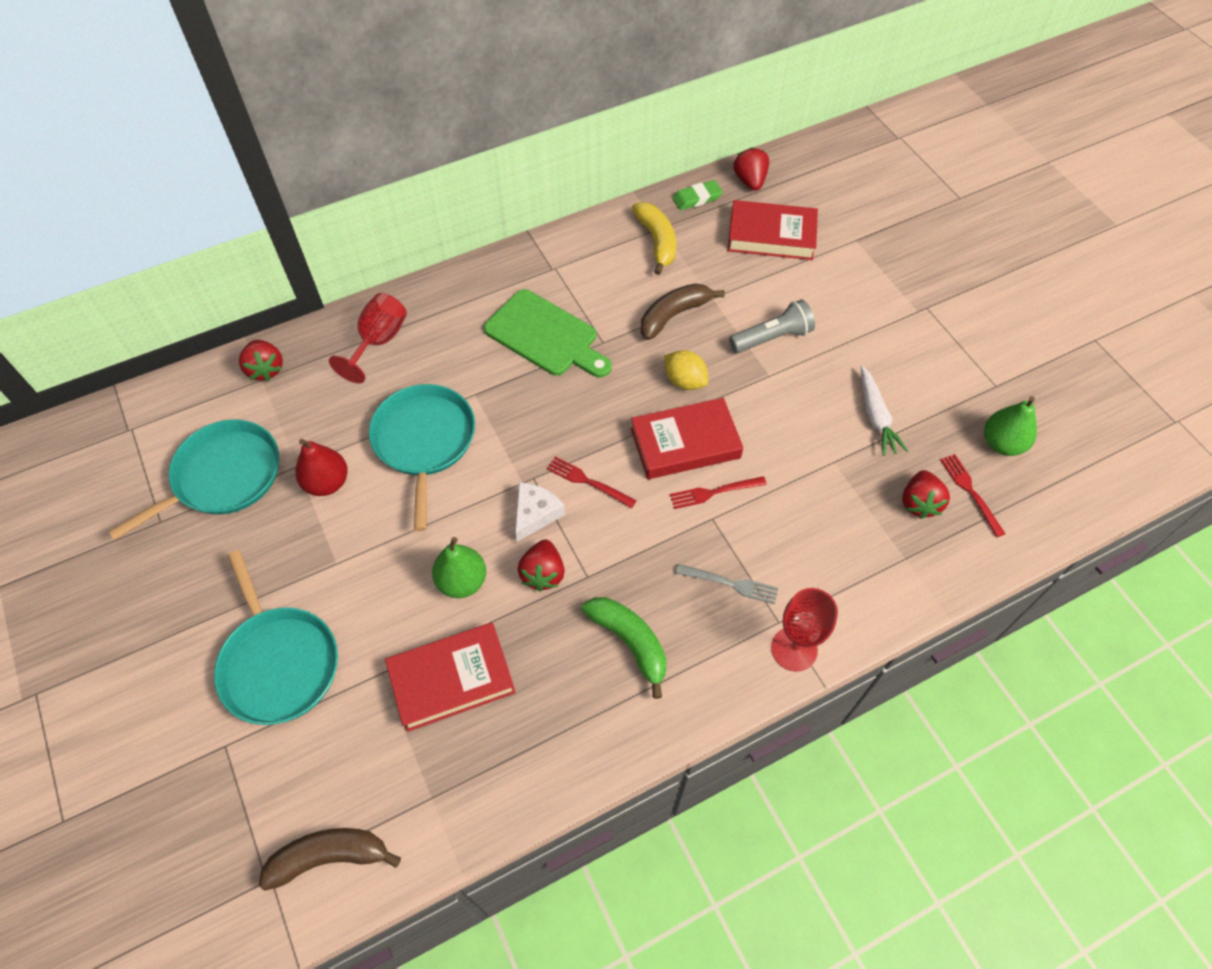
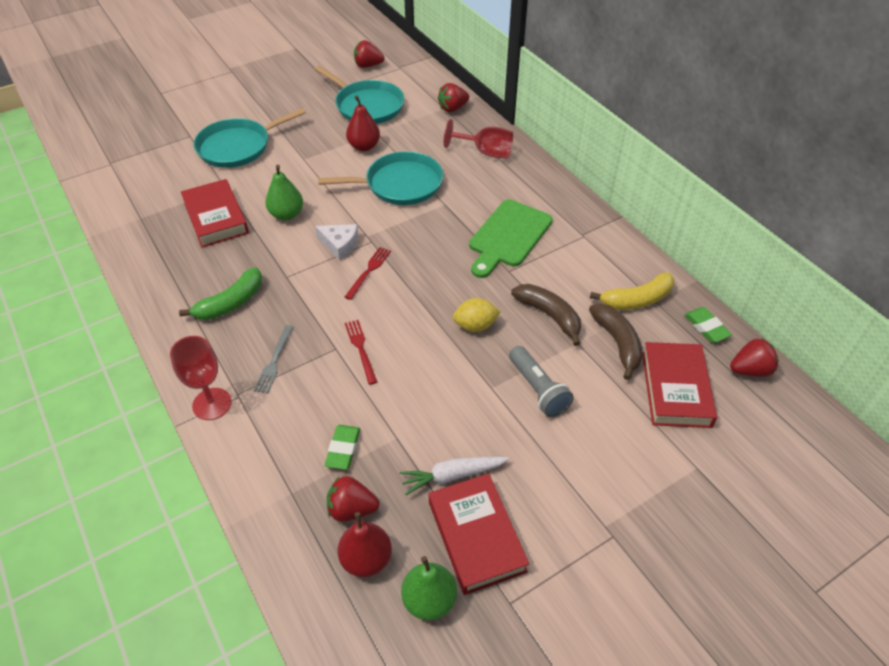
camera: 85 degrees right, 10 degrees down
(329, 857) = (116, 183): brown banana -> brown banana (617, 343)
(543, 573) = (290, 253): red strawberry -> red strawberry (368, 65)
(684, 381) = (475, 326): yellow lemon -> yellow lemon turned 45 degrees clockwise
(685, 443) = (409, 328): red book -> red book (476, 536)
(850, 510) = (343, 449): none -> green eraser
(970, 491) = (366, 559): red fork -> red pear

